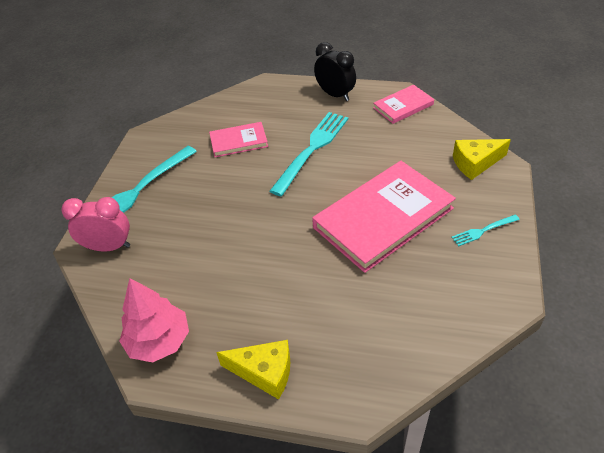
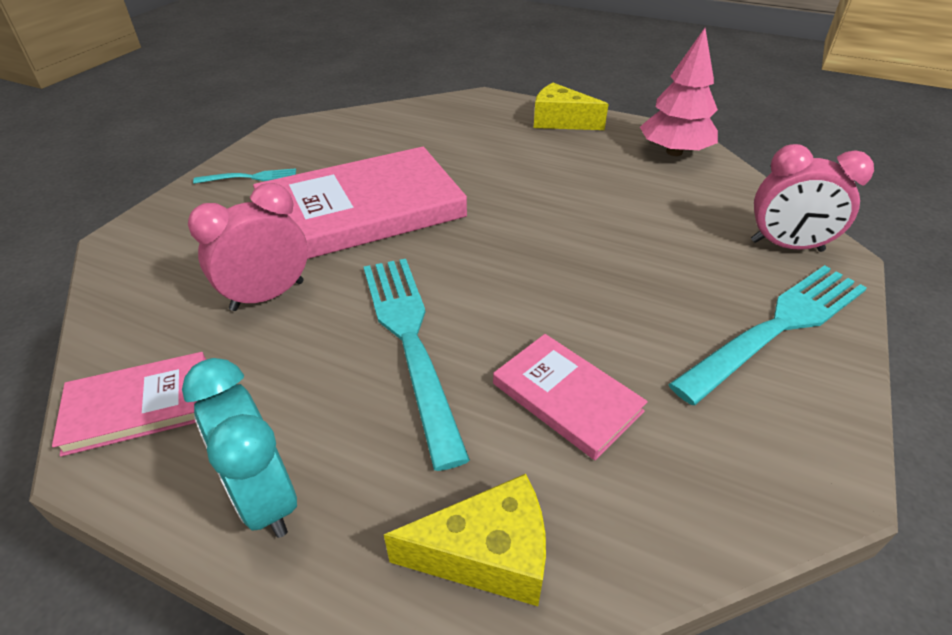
camera: 170 degrees left, 5 degrees down
(238, 141) = (566, 397): pink book -> pink book turned 45 degrees clockwise
(312, 149) = (409, 340): turquoise fork -> turquoise fork turned 120 degrees clockwise
(335, 95) = (264, 497): black clock -> turquoise clock
(393, 154) = (268, 295): none -> pink clock
(475, 163) = (155, 253): yellow cheese -> yellow cheese (487, 554)

